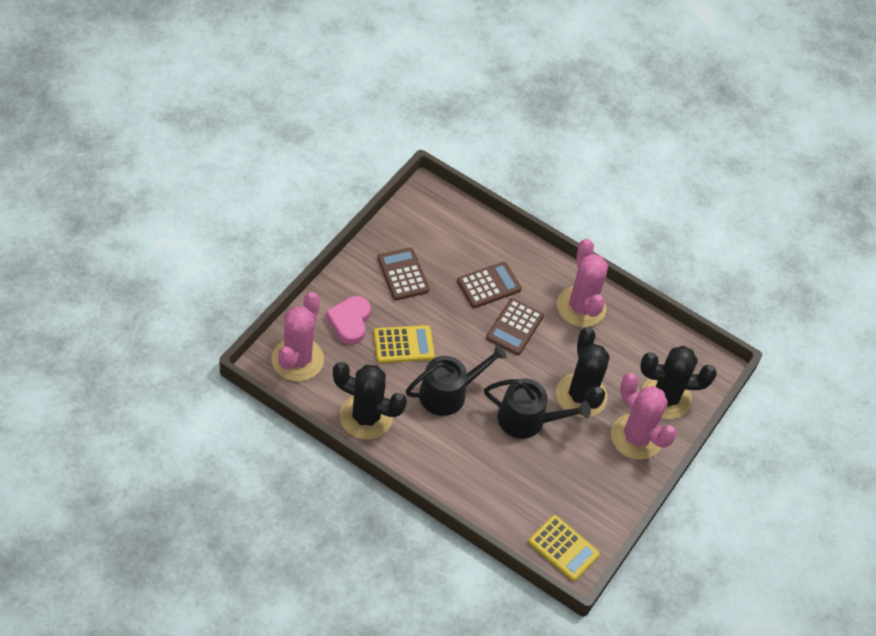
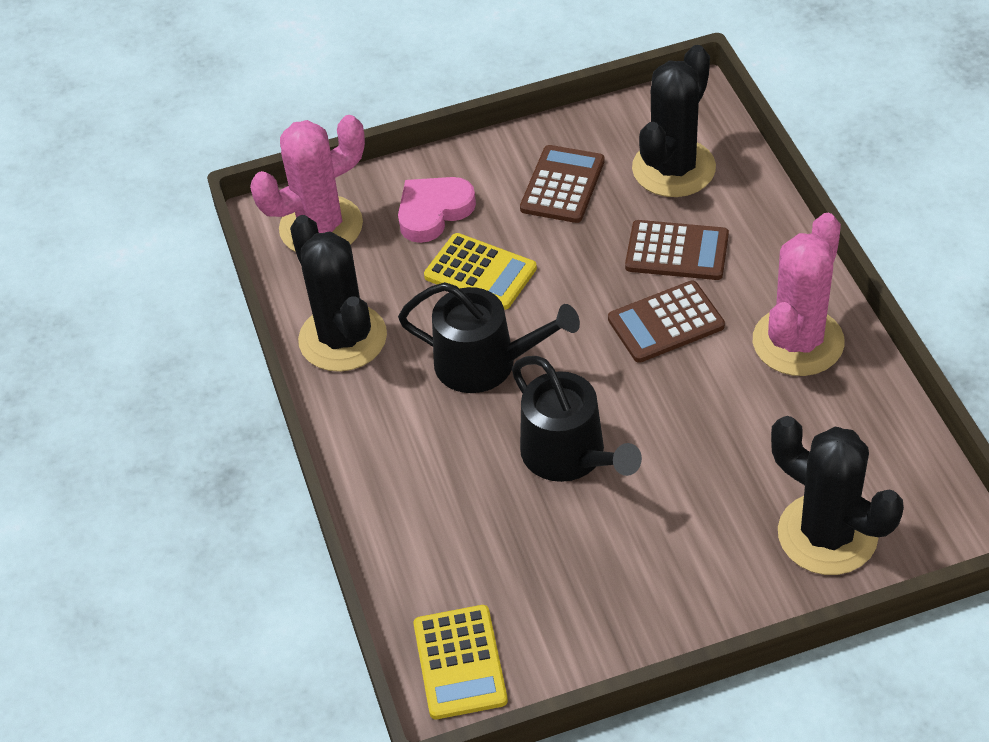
camera: 50 degrees right, 5 degrees down
(581, 396) = (685, 463): black cactus -> black cactus (673, 168)
(636, 437) = (724, 567): pink cactus -> none

